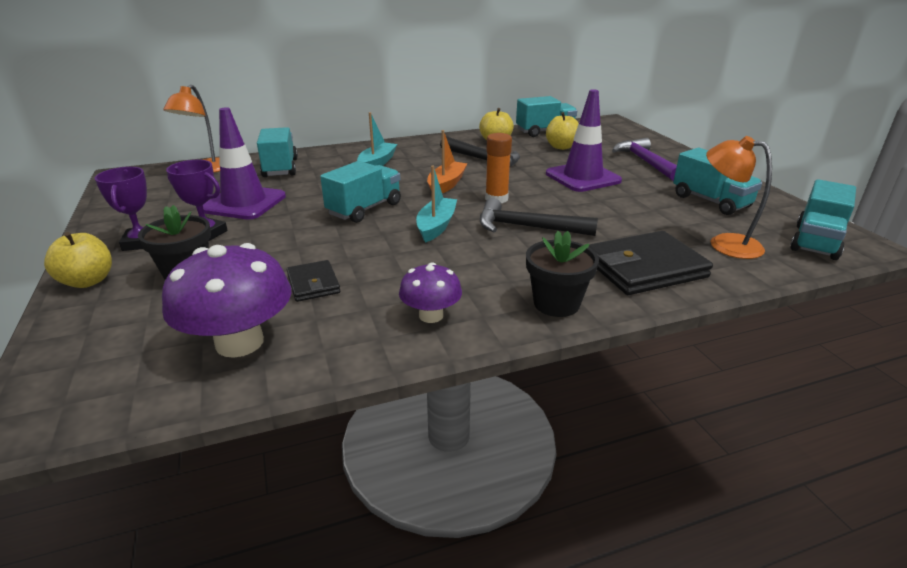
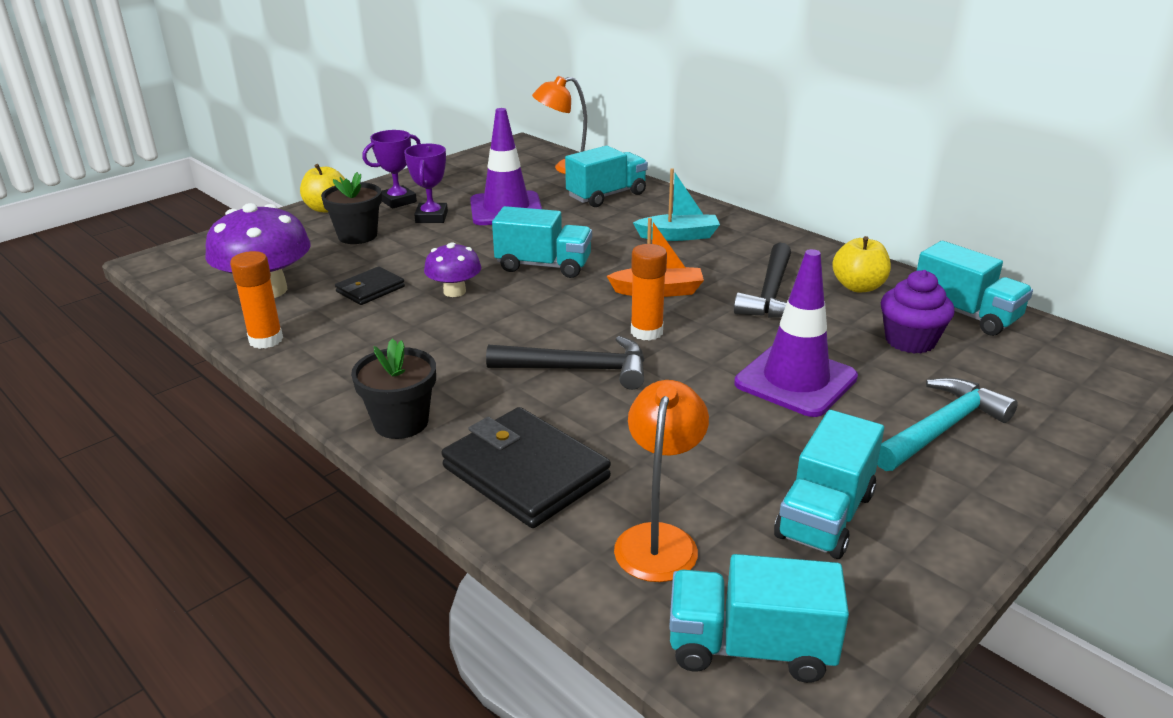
camera: 65 degrees right, 0 degrees up
(353, 355) = (266, 340): none -> orange glue stick
(431, 315) = (343, 358): purple mushroom -> purple mushroom (454, 291)
(436, 226) = (534, 314): turquoise boat -> none
(527, 227) = (578, 369): black hammer -> black hammer turned 105 degrees clockwise
(561, 147) = (910, 341): yellow apple -> purple cupcake
(645, 162) = (941, 428): purple hammer -> turquoise hammer

